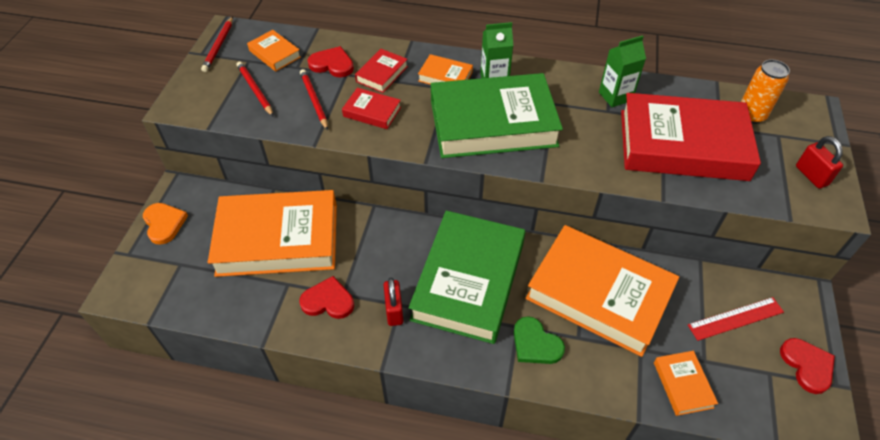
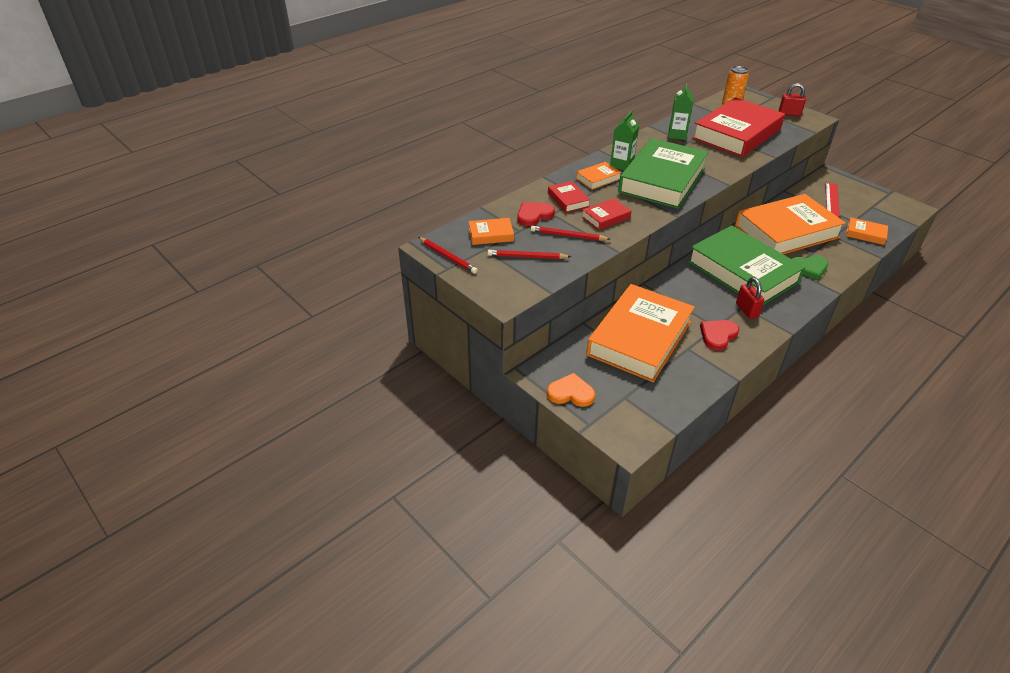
camera: 55 degrees left, 10 degrees down
(394, 311) = (746, 310): red padlock -> red padlock turned 45 degrees clockwise
(807, 366) = (874, 195): red heart -> none

